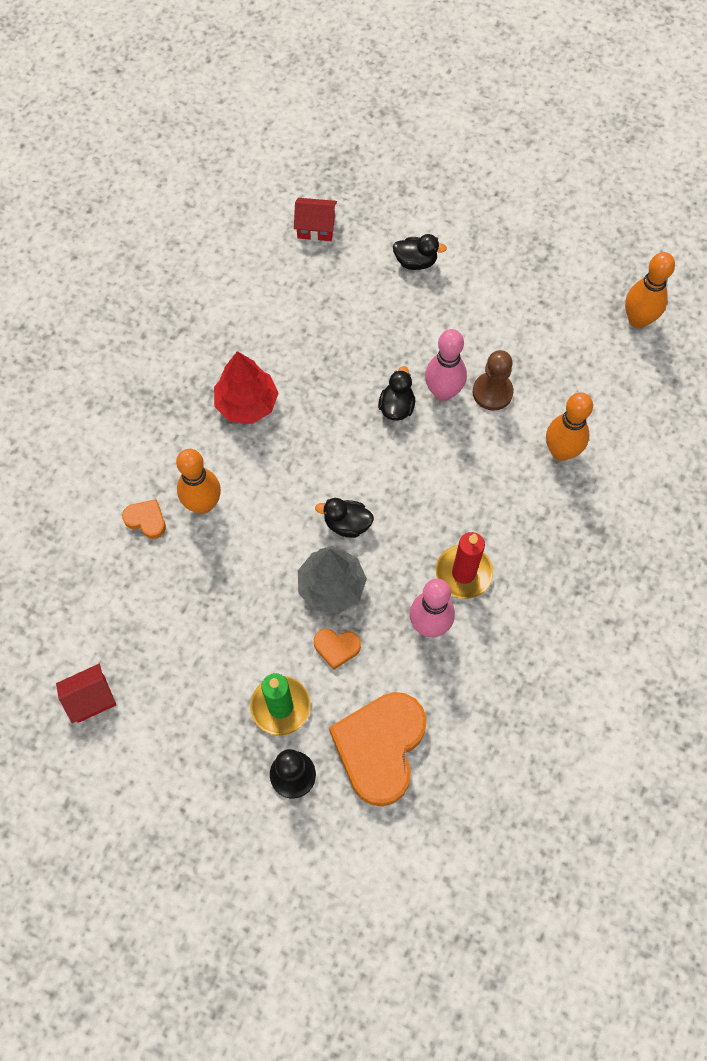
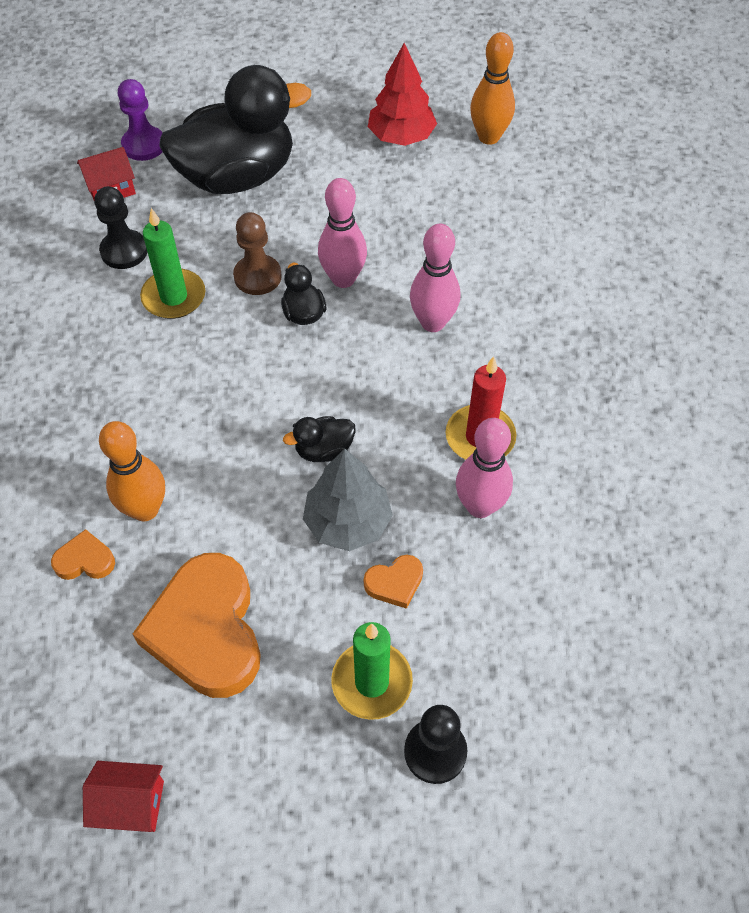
camera: 30 degrees left, 10 degrees down
(91, 698) = (130, 804): red house -> red house turned 60 degrees clockwise
(247, 404) = (135, 384): red tree -> red tree (401, 137)
(296, 288) = (124, 251): none -> black pawn
(311, 345) = (174, 297): none -> green candle
(361, 199) = (144, 145): none -> purple pawn
(380, 748) = (513, 664): orange heart -> orange heart (207, 631)
(415, 262) = (237, 176): black duck -> black duck, size x2.48
(487, 463) = (433, 322): none -> pink bowling pin
(492, 392) = (393, 257): brown pawn -> brown pawn (257, 276)
(561, 451) = (498, 279): orange bowling pin -> none

